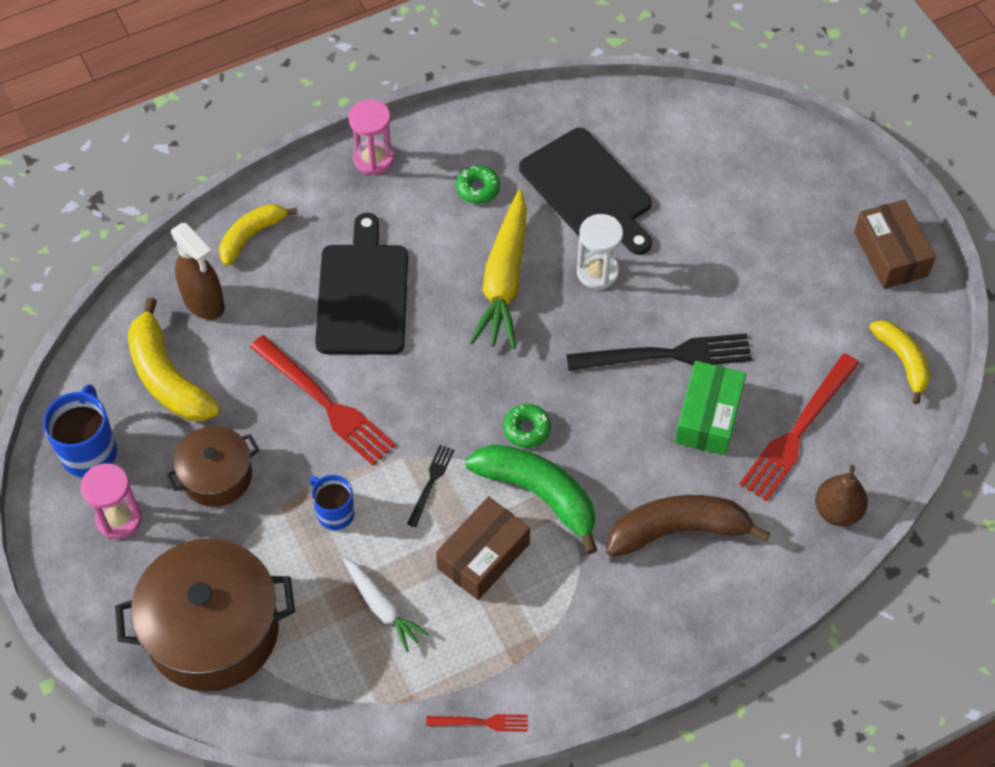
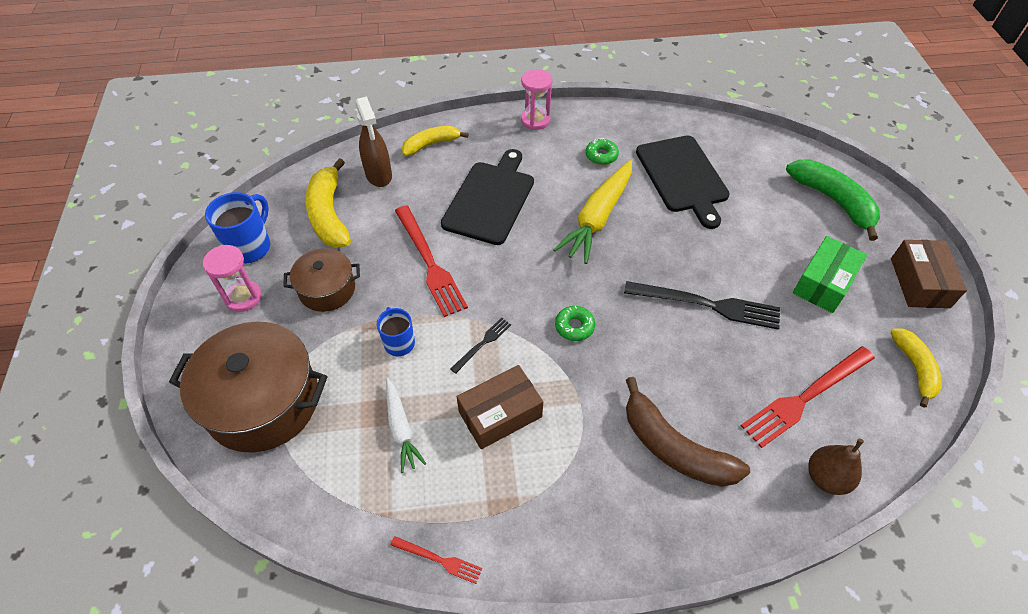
camera: 20 degrees right, 5 degrees down
(538, 494) = (565, 379): green banana -> green banana (833, 201)
(597, 272) = (671, 231): white hourglass -> none
(678, 531) = (674, 447): brown banana -> brown banana turned 150 degrees counterclockwise
(708, 417) = (729, 362): green box -> green box (823, 283)

